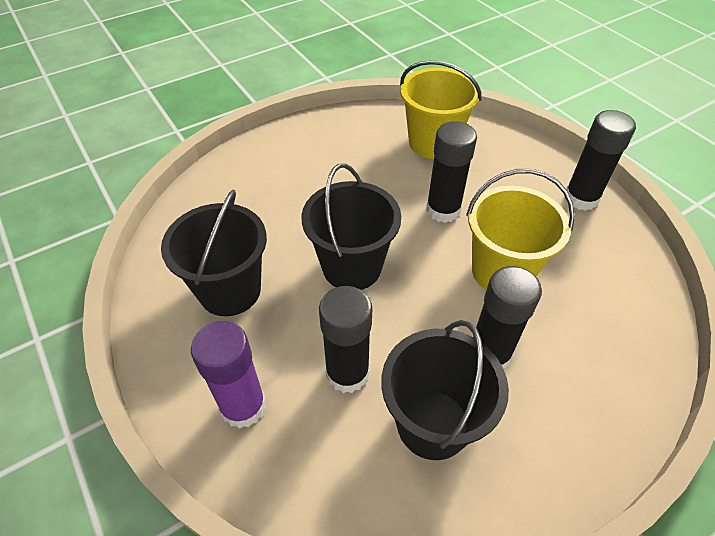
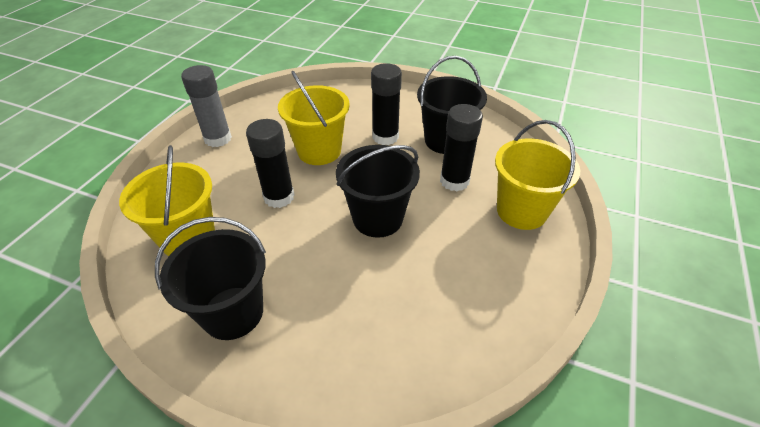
camera: 125 degrees left, 5 degrees down
(230, 290) = (463, 273): black bucket -> black bucket (233, 312)
(243, 406) = (521, 211): purple glue stick -> yellow bucket
(581, 198) = (218, 139): black glue stick -> grey glue stick

